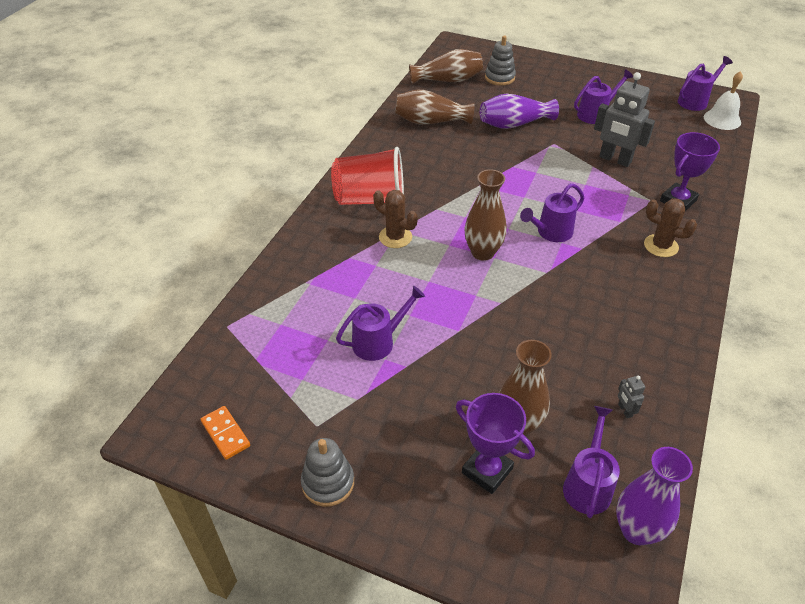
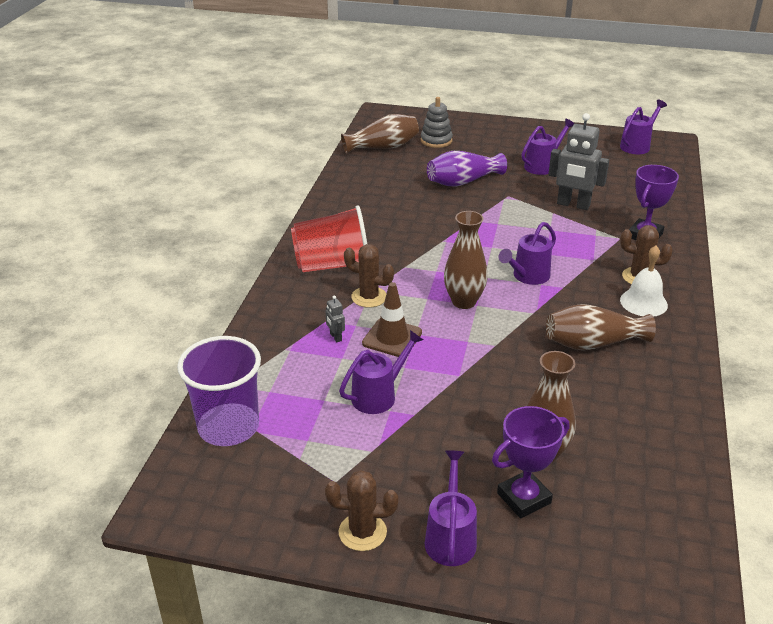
camera: 10 degrees left, 10 degrees down
(225, 434) = (238, 502): orange domino -> none
(235, 356) = (228, 427): none -> purple cup
(328, 483) = (362, 532): grey stacking toy -> brown cactus
(406, 283) = (392, 338): none -> brown traffic cone
(430, 121) = (376, 187): brown vase -> brown vase (593, 343)
(487, 470) = (524, 498): purple trophy -> purple trophy turned 60 degrees counterclockwise
(588, 484) = (627, 496): purple watering can -> purple watering can (450, 537)
(625, 410) = (645, 426): grey robot -> grey robot (335, 337)
(637, 530) = (685, 530): purple vase -> none
(722, 119) = (667, 160): white bell -> white bell (643, 302)

